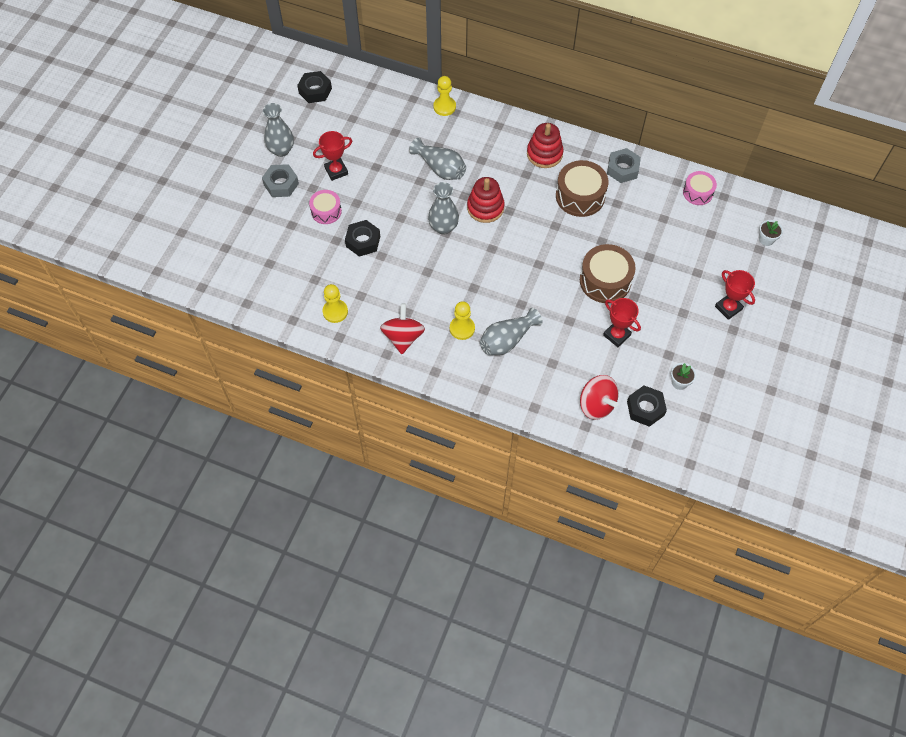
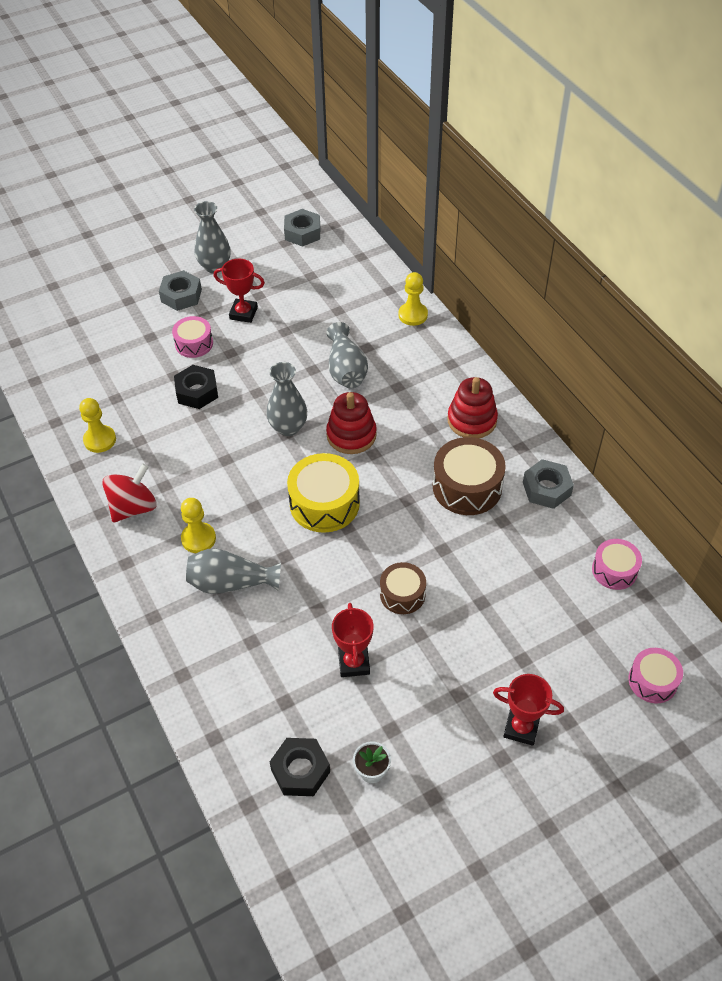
camera: 40 degrees right, 10 degrees down
(315, 91) = (302, 233): black nut -> grey nut
(512, 259) = (324, 503): none -> yellow drum
(596, 405) = (250, 723): red spinning top -> none
(605, 281) = (402, 594): brown drum -> brown drum, size x0.61
(728, 308) = (521, 728): red trophy -> red trophy turned 75 degrees counterclockwise
(766, 239) = (652, 681): white flower pot -> pink drum

